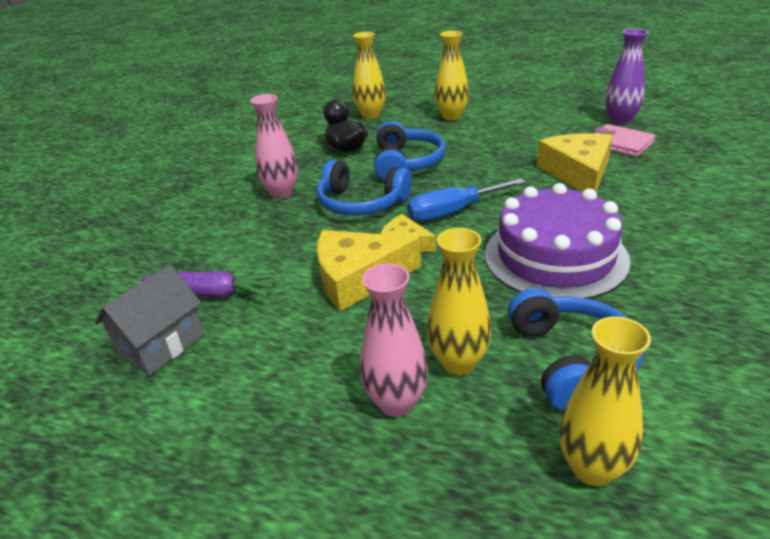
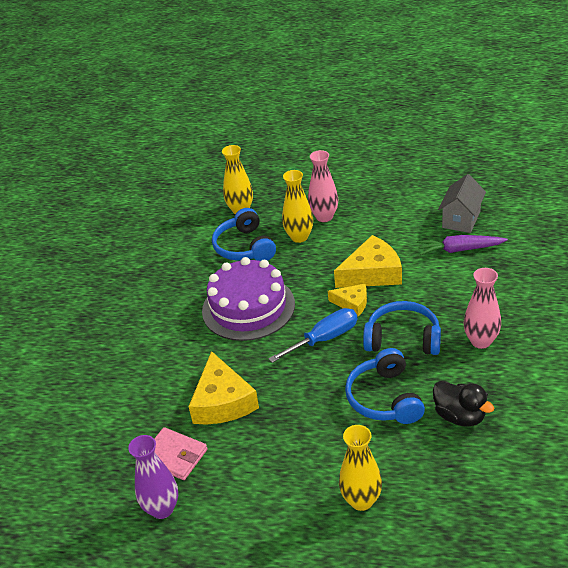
camera: 170 degrees right, 5 degrees up
(371, 115) = (468, 495): yellow vase -> none

